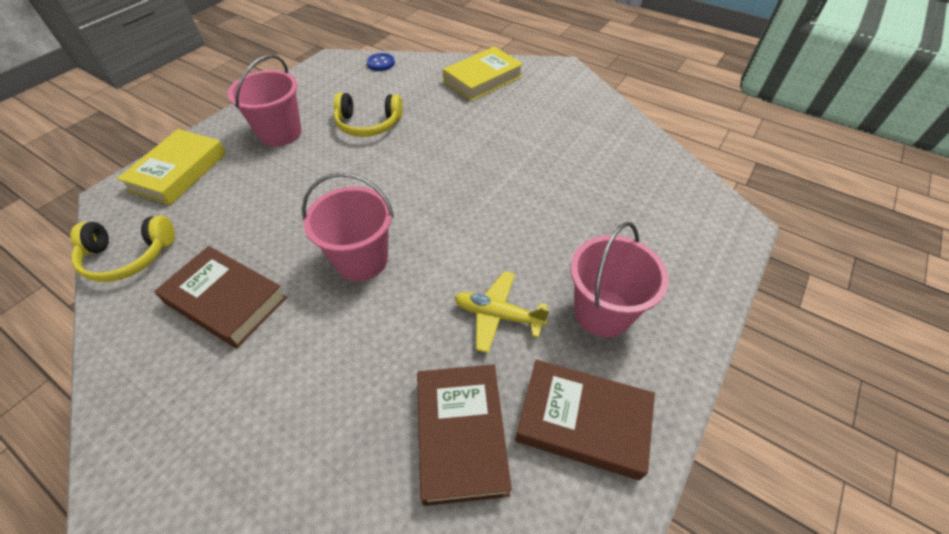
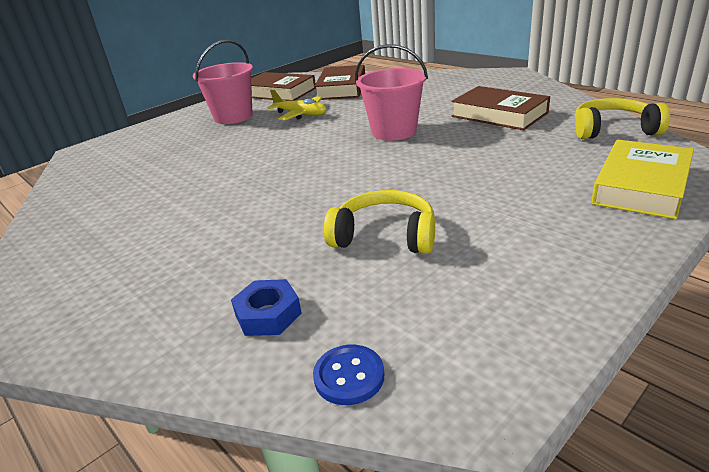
camera: 165 degrees left, 20 degrees down
(280, 133) = (524, 228): pink bucket -> none
(424, 81) = (268, 314): none -> blue nut
(483, 79) = (156, 310): yellow book -> none

